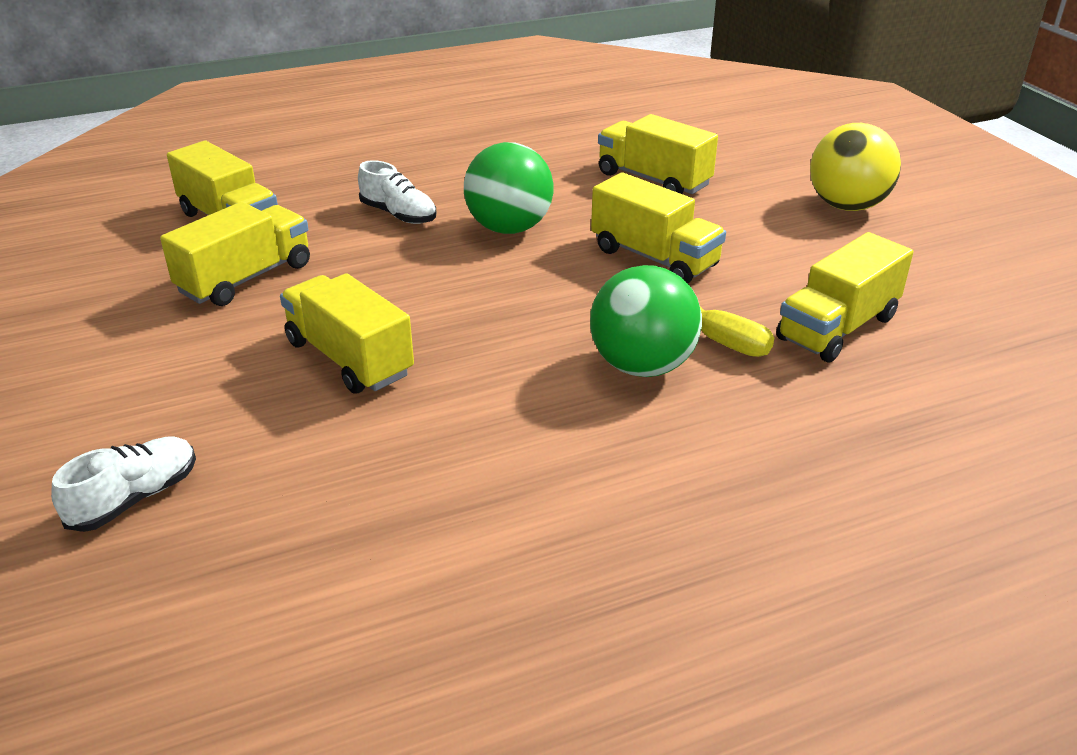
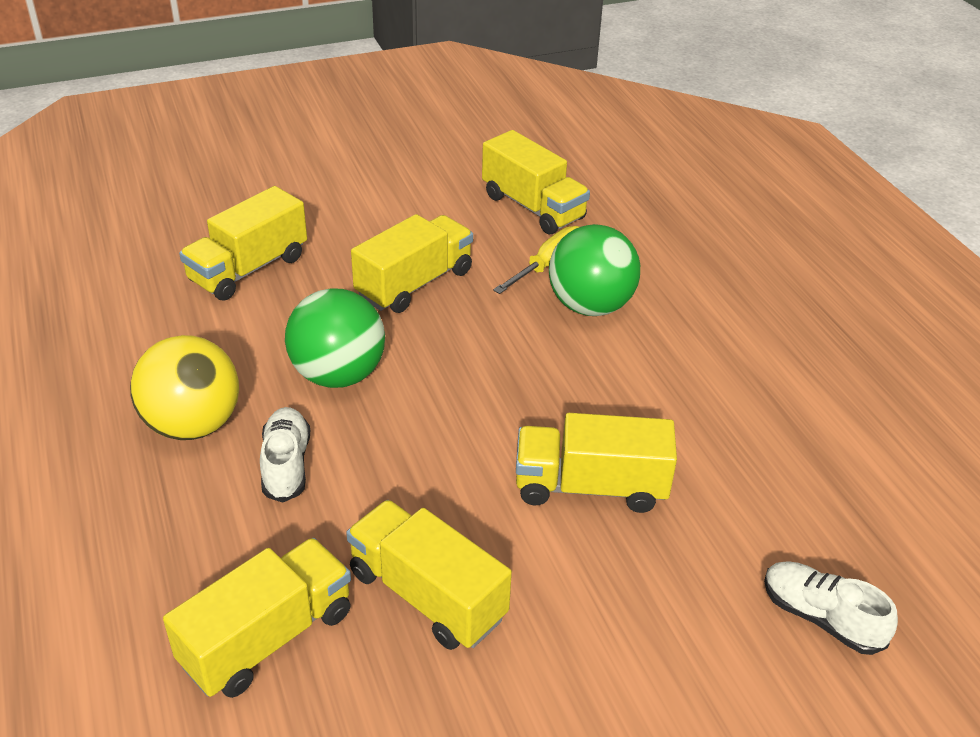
camera: 90 degrees left, 5 degrees up
(349, 358) = (590, 487): yellow truck -> yellow truck turned 45 degrees clockwise
(398, 215) = (286, 465): white shoe -> white shoe turned 45 degrees counterclockwise
(847, 206) = (334, 169): yellow ball -> yellow ball (193, 425)

